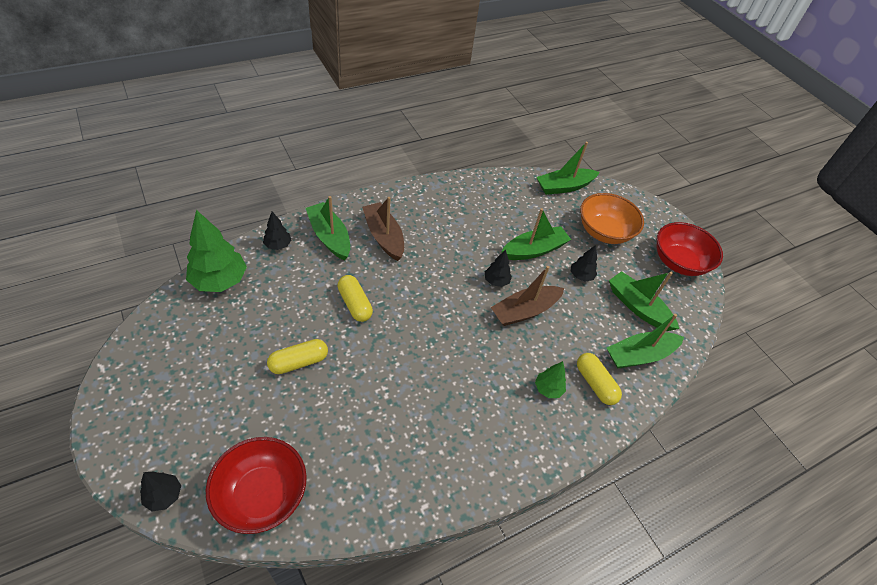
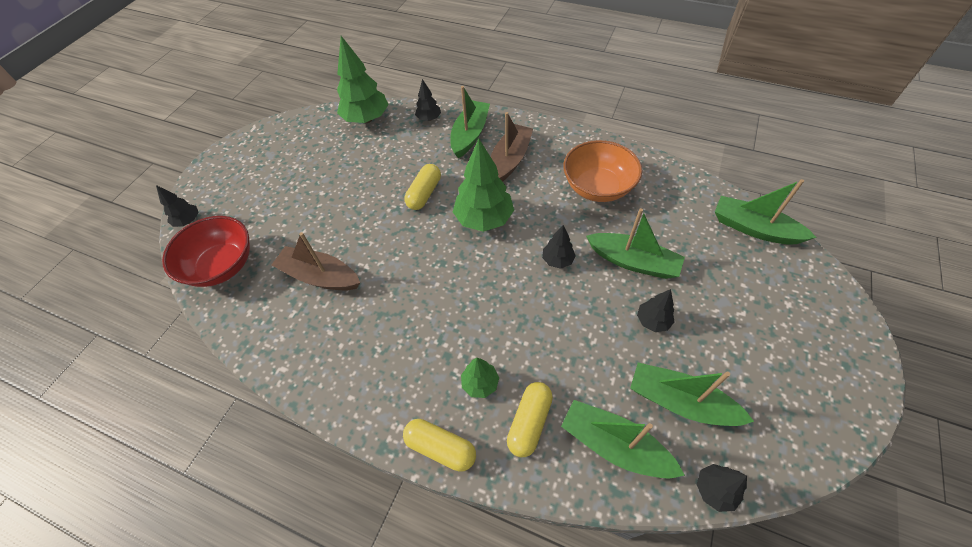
camera: 60 degrees right, 5 degrees up
(299, 362) = (341, 204): yellow capsule -> yellow capsule (440, 448)
(420, 290) = (484, 219): none -> green tree
(524, 311) = (549, 304): brown boat -> brown boat (320, 276)
(604, 232) = (743, 302): orange bowl -> orange bowl (597, 187)
(638, 307) = (680, 401): green boat -> green boat turned 75 degrees counterclockwise
(678, 262) = (809, 405): red bowl -> none
(693, 335) = (714, 490): none -> black tree

